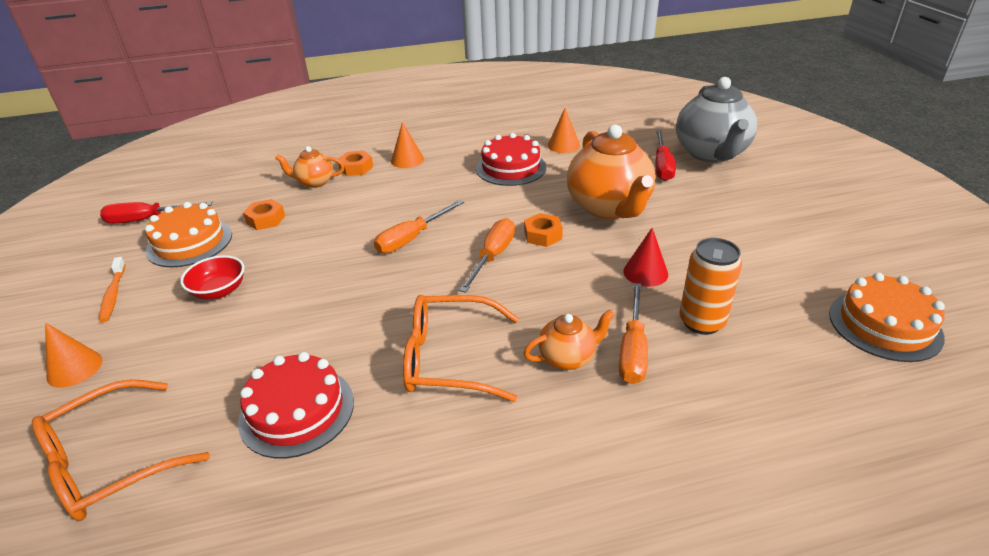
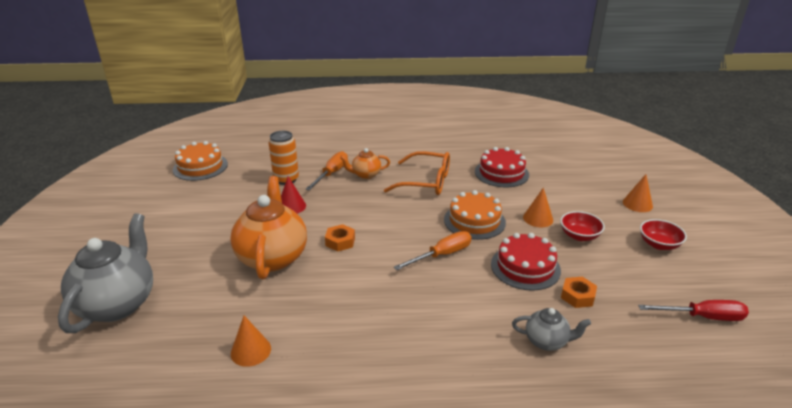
camera: 170 degrees left, 5 degrees down
(110, 462) = (580, 167): orange glasses -> none
(113, 294) = (659, 244): orange toothbrush -> red bowl
(189, 242) = (635, 281): orange cake -> orange cake (474, 221)
(315, 182) = (547, 341): orange teapot -> grey teapot
(356, 168) = (503, 358): orange nut -> none
(407, 160) = (442, 361): orange cone -> orange cone (538, 218)
(493, 256) = (383, 231): orange screwdriver -> none
(511, 168) = (329, 323): red cake -> red cake (525, 267)
(662, 166) = (182, 295): red screwdriver -> none

